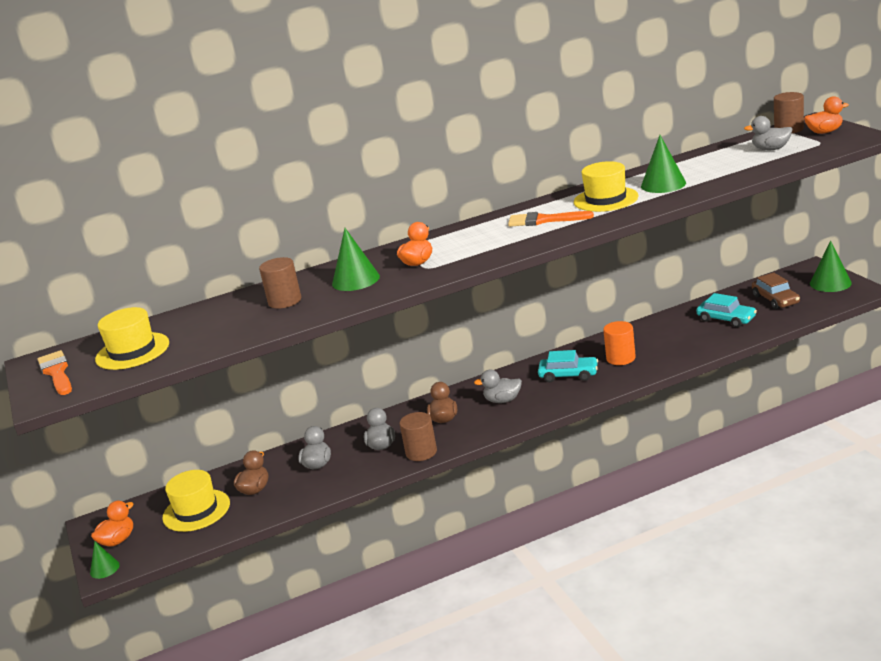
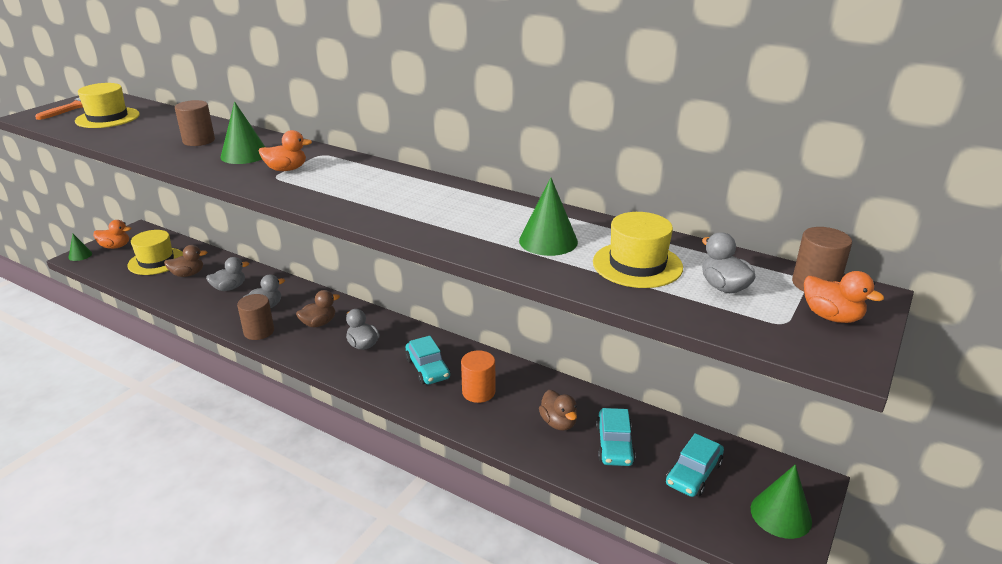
camera: 50 degrees right, 5 degrees up
(544, 220) = (410, 200): orange brush -> none
(605, 199) = (484, 218): yellow hat -> yellow hat (637, 265)
(685, 334) = (558, 423): none -> brown duck
(775, 300) = (693, 473): brown car -> turquoise car

